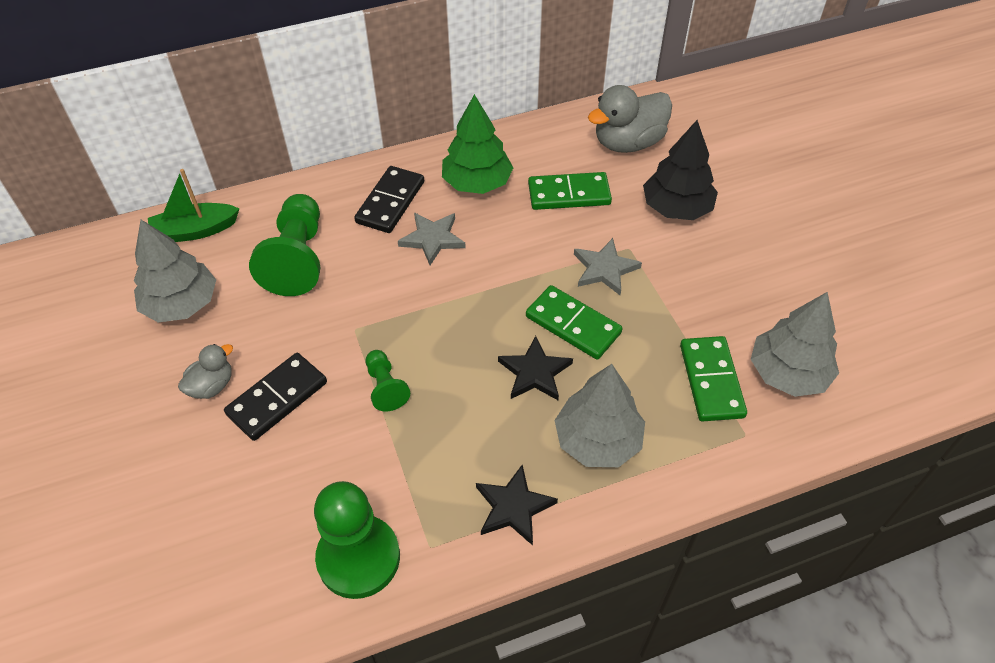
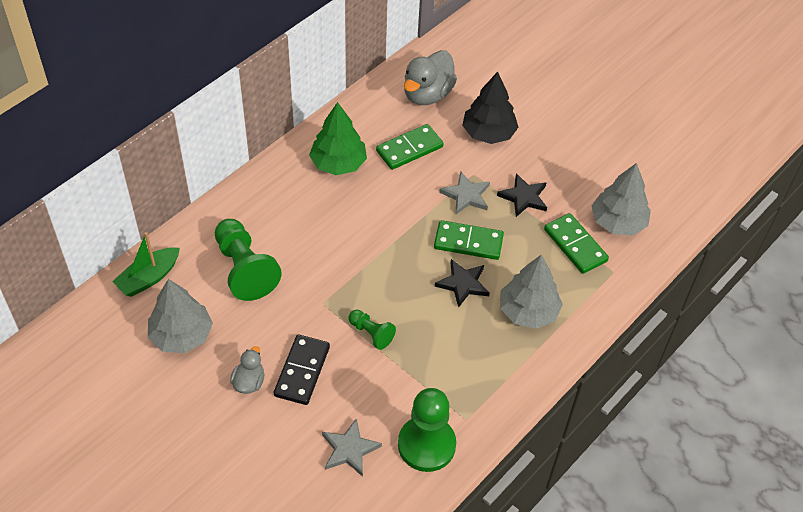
camera: 30 degrees left, 0 degrees up
(390, 202) = (284, 201): black domino -> none
(432, 239) = (334, 218): grey star -> grey star (349, 449)
(513, 507) = (502, 373): black star -> black star (524, 197)

